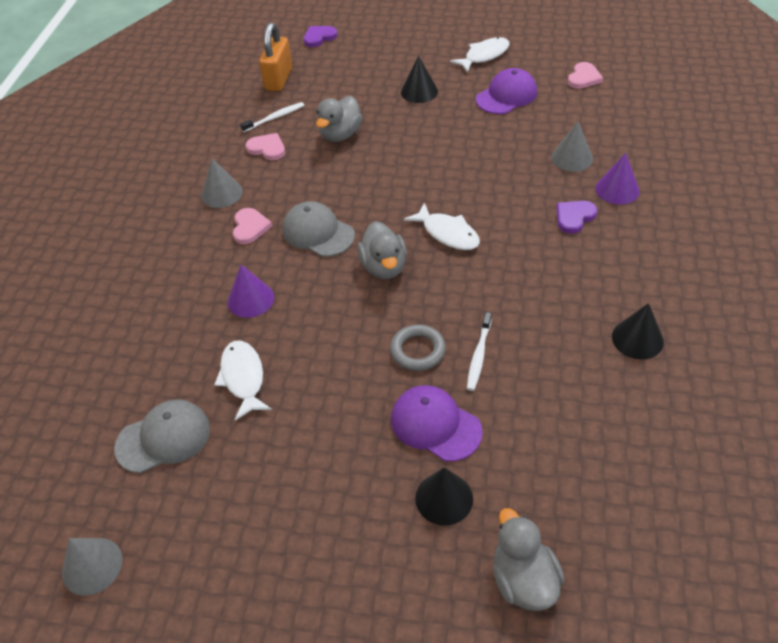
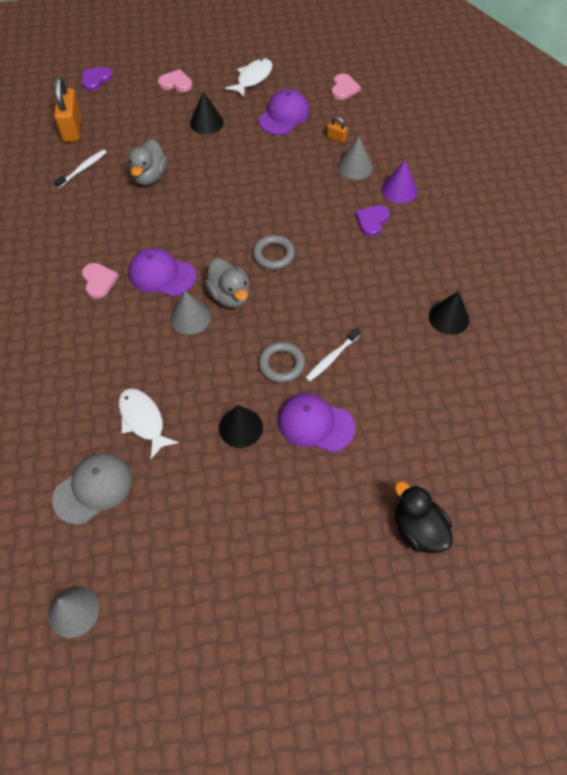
camera: 20 degrees left, 10 degrees up
(221, 193) = (60, 253): grey cone -> grey cone (190, 317)
(250, 299) = (124, 348): purple cone -> none
(267, 148) = (87, 201): pink heart -> pink heart (176, 83)
(318, 232) = (162, 275): grey cap -> purple cap
(444, 498) = (340, 482): black cone -> black cone (240, 427)
(448, 233) = (273, 255): white fish -> grey ring
(479, 355) = (331, 358): white toothbrush -> white toothbrush turned 45 degrees clockwise
(523, 579) = (418, 529): grey duck -> black duck
(559, 126) = (336, 138): none -> orange padlock

